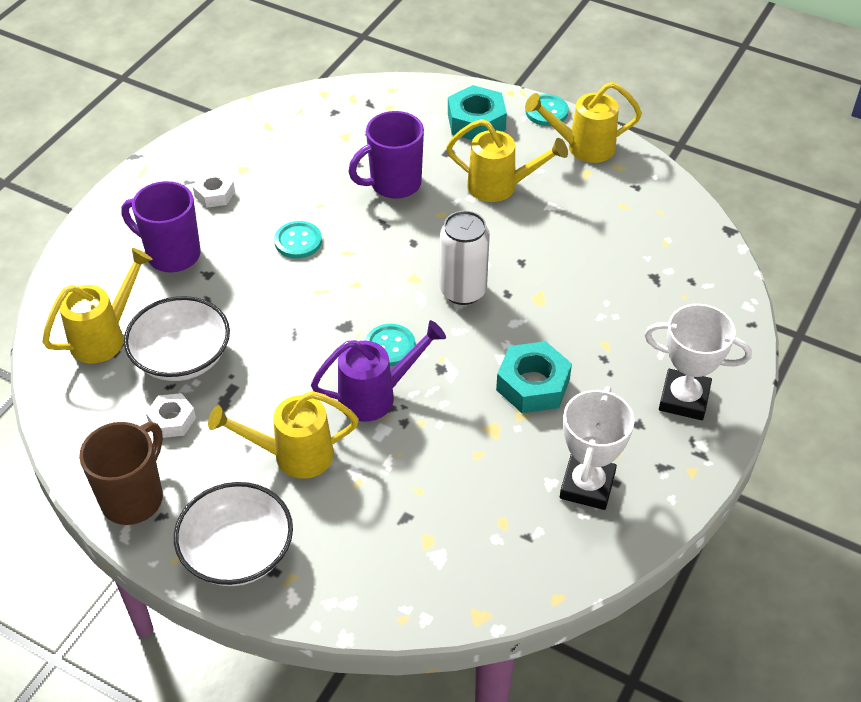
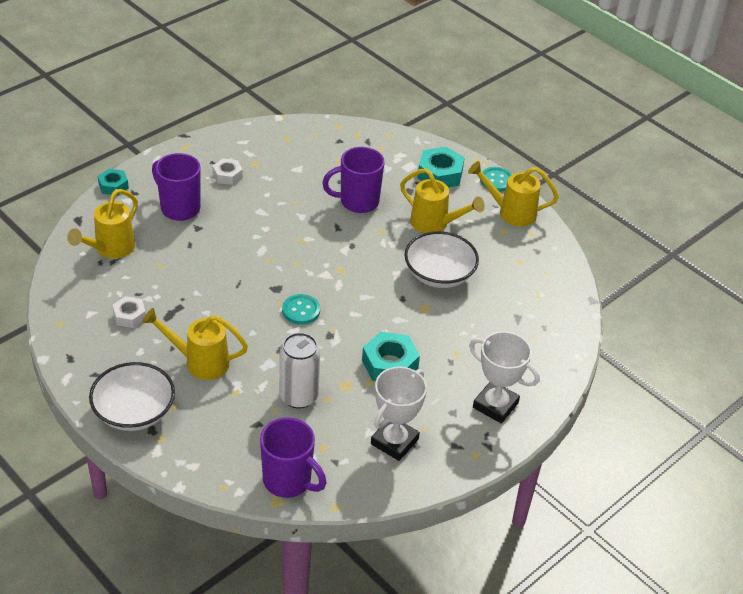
camera: 15 degrees right, 5 degrees down
(71, 248) = (113, 186): none -> turquoise nut
(105, 336) = (110, 249): yellow watering can -> yellow watering can turned 150 degrees clockwise
(134, 498) = (82, 358): brown mug -> none
(182, 357) = (155, 278): white bowl -> white bowl (439, 274)
(298, 241) = (270, 223): turquoise button -> none
(377, 396) = (276, 340): purple watering can -> none
(463, 291) = (371, 288): white can -> white can (298, 396)
(481, 583) = (288, 481): none -> purple mug

